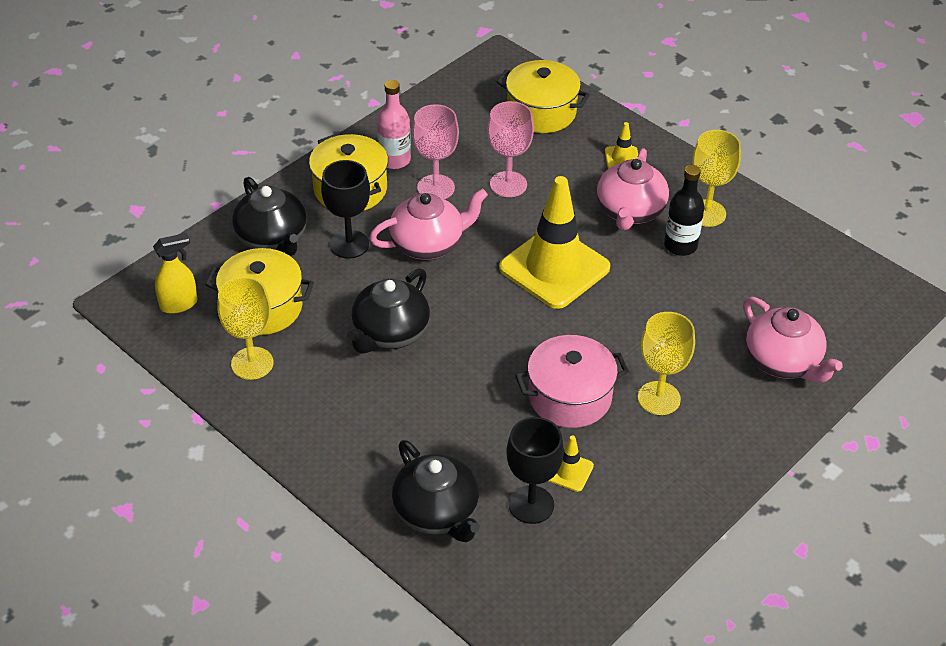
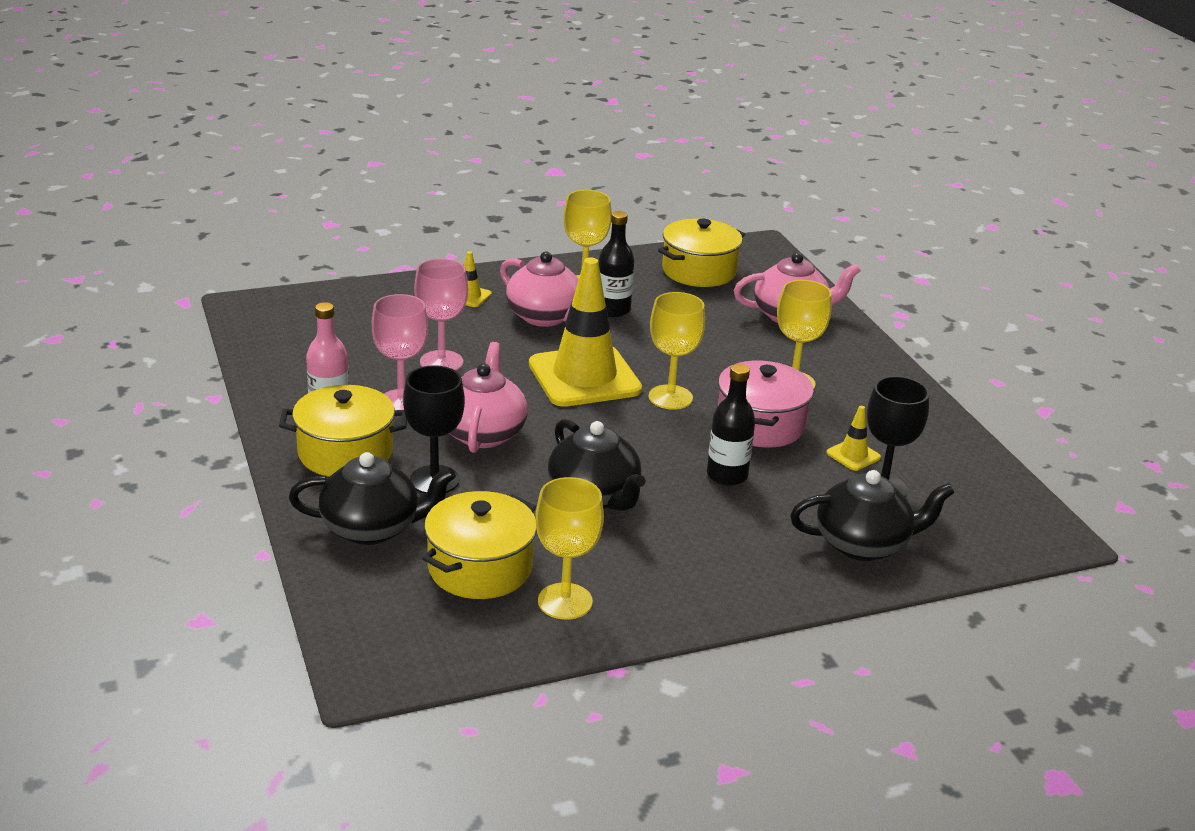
camera: 65 degrees left, 15 degrees down
(179, 304) = (417, 629): yellow spray bottle -> none
(475, 399) = (727, 475): none -> black bottle
(541, 112) = (355, 311): yellow pot -> yellow pot (699, 271)
(566, 328) = (670, 397): none -> yellow goblet

